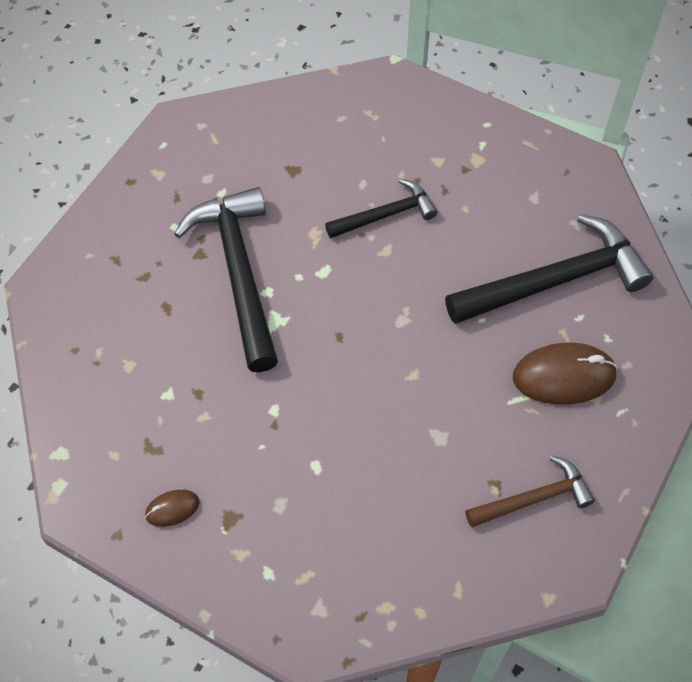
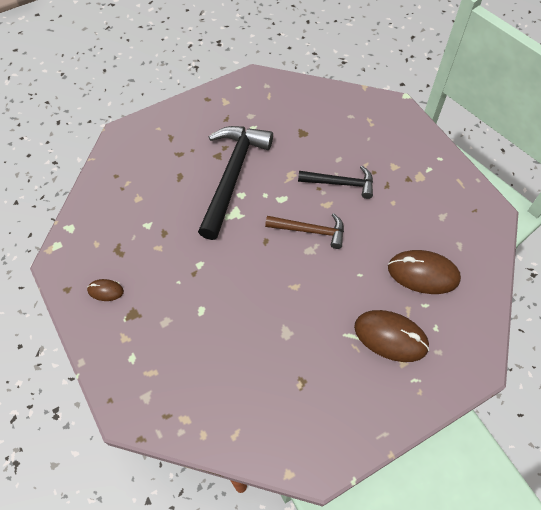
camera: 30 degrees right, 0 degrees up
(533, 498) = (320, 404): brown hammer -> brown hammer (310, 231)
(554, 280) = (423, 274): black hammer -> brown mouse

